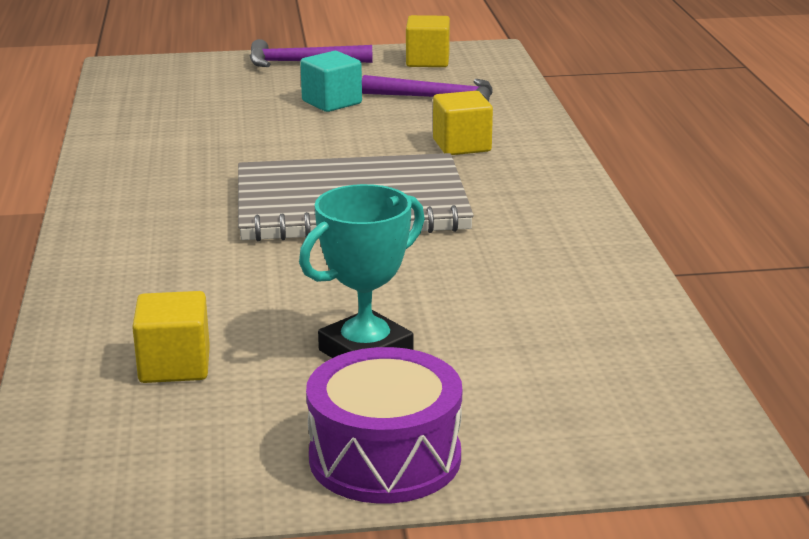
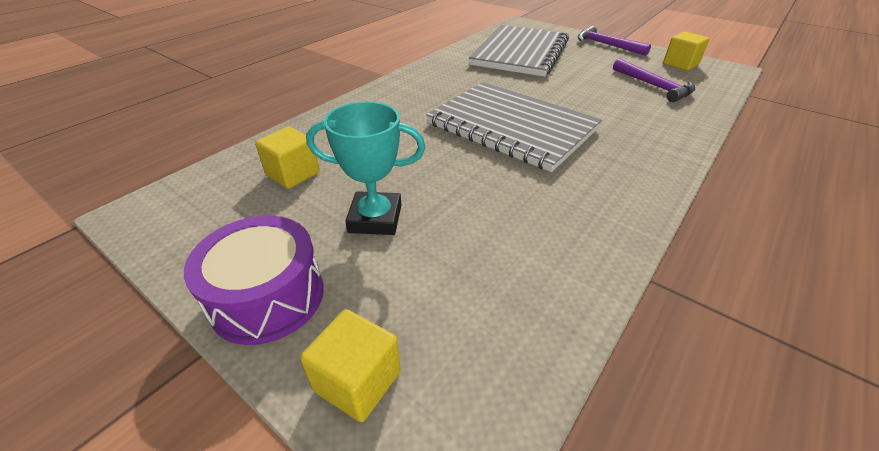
camera: 45 degrees right, 15 degrees up
(201, 111) = (520, 53): none -> grey notebook
(332, 102) = (590, 69): turquoise cube -> none
(462, 145) = (627, 118): yellow cube -> yellow cube (357, 381)

